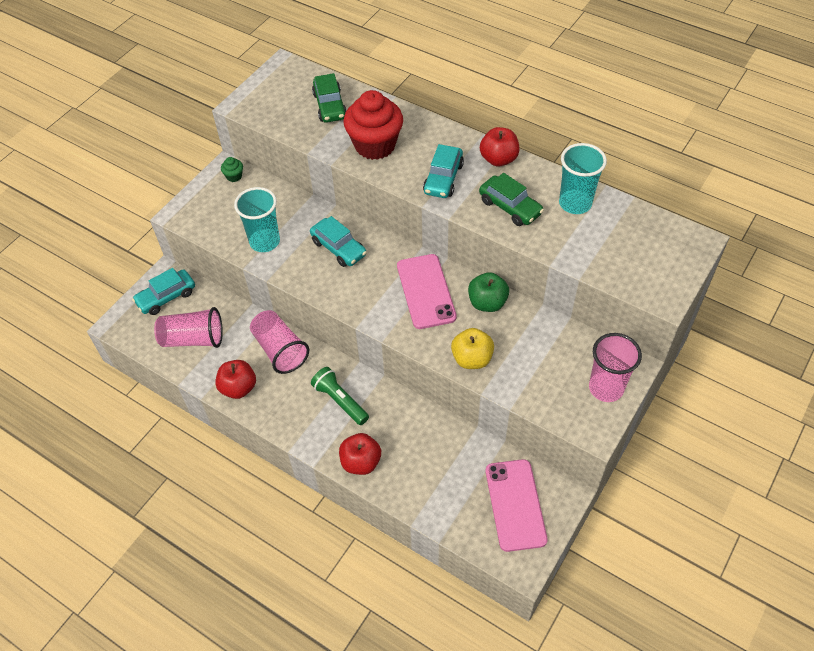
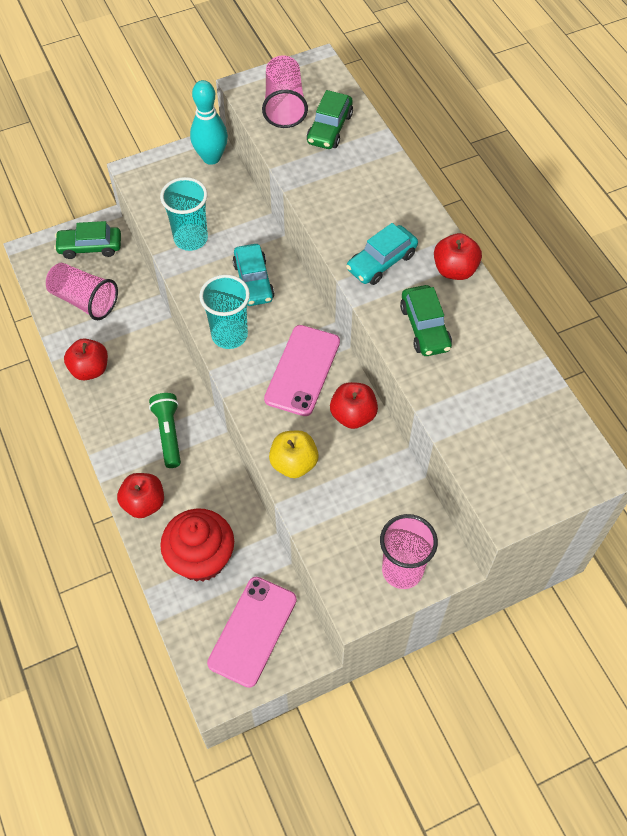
camera: 30 degrees right, 5 degrees up
(166, 297) = (90, 247): turquoise car -> green car
(234, 176) = (211, 158): green cupcake -> turquoise bowling pin
(280, 350) = (151, 353): pink cup -> pink cup (284, 105)
(375, 145) = (341, 192): red cupcake -> red cupcake (201, 558)
(487, 303) = (353, 415): green apple -> red apple
(575, 203) = (496, 359): turquoise cup -> turquoise cup (229, 335)

